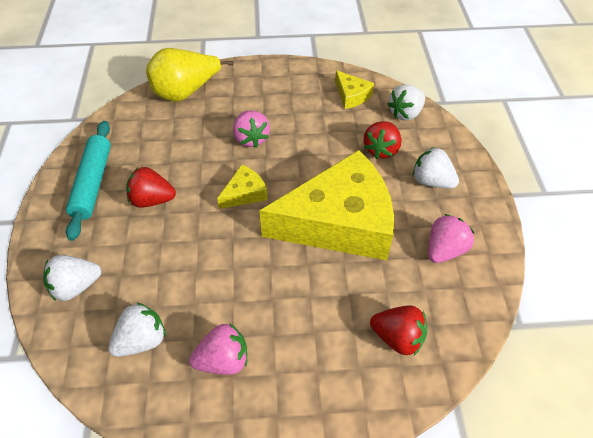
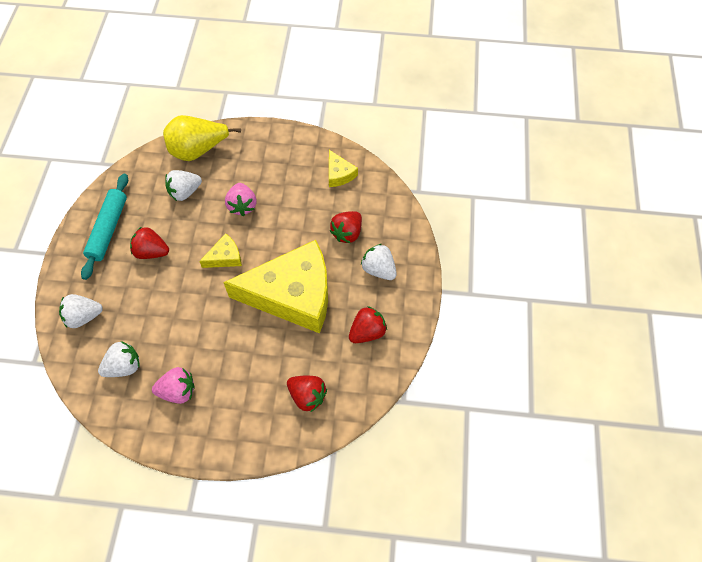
camera: 10 degrees right, 10 degrees up
(405, 113) = (380, 199): white strawberry -> white strawberry (185, 192)
(444, 250) = (367, 332): pink strawberry -> red strawberry

